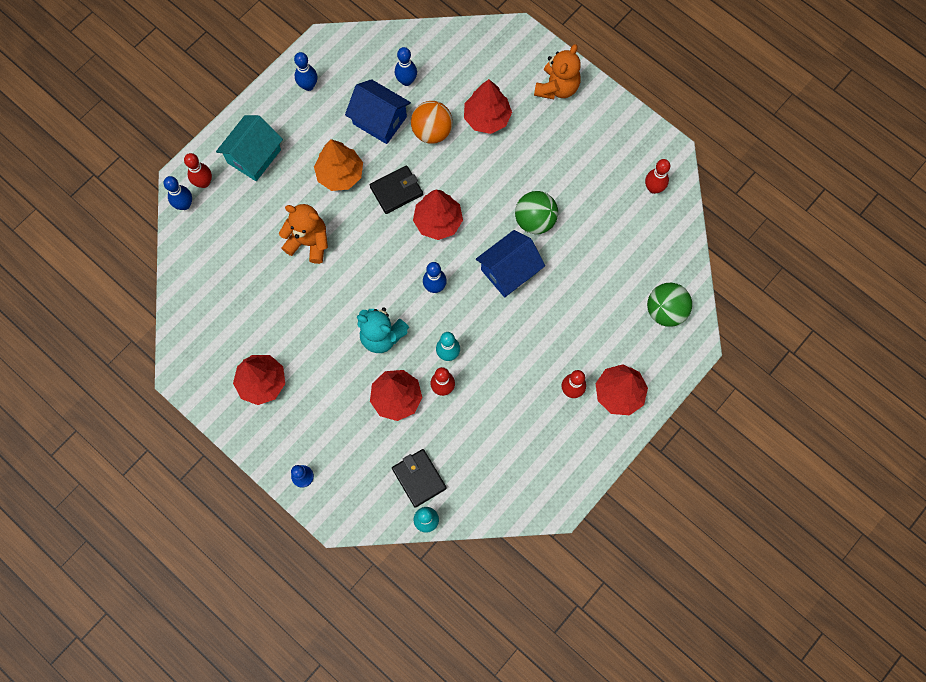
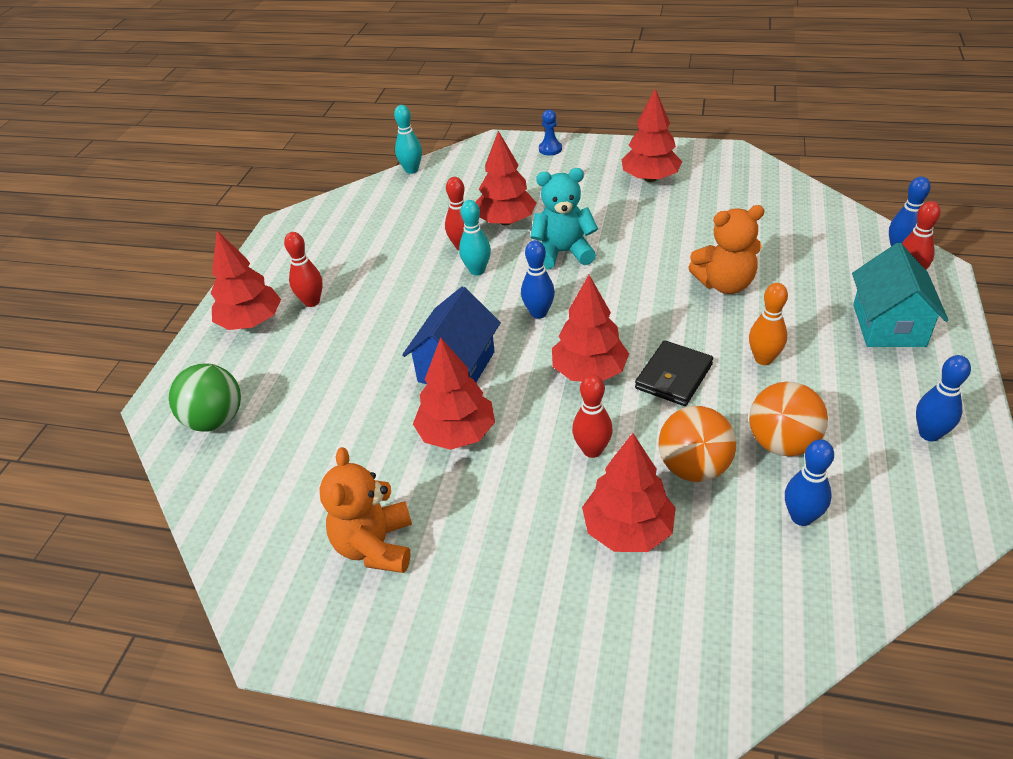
camera: 155 degrees right, 30 degrees down
(340, 174) = (763, 359): orange tree -> orange bowling pin
(379, 120) = (782, 443): blue house -> orange ball
(419, 478) = (439, 187): black wallet -> none
(535, 220) = (457, 434): green ball -> red tree
(557, 87) = (545, 645): orange teddy bear -> orange teddy bear (375, 546)
(653, 188) = (288, 564): red bowling pin -> red bowling pin (592, 450)

